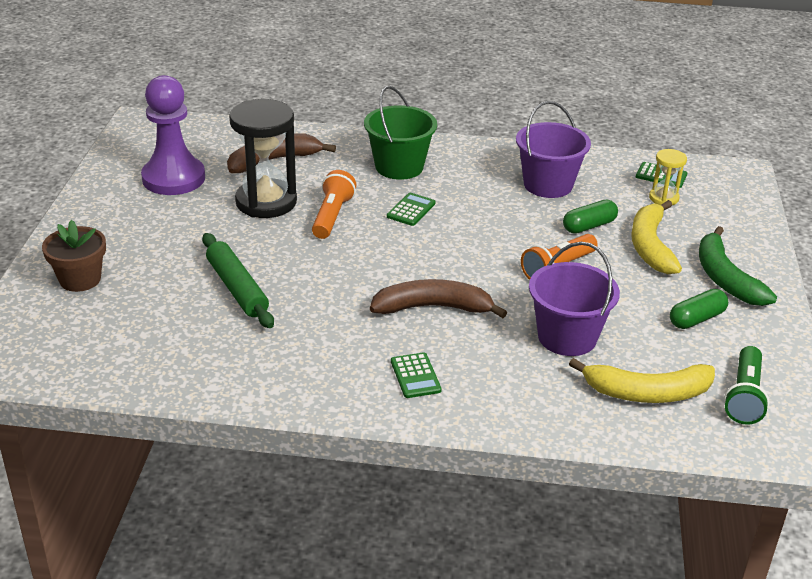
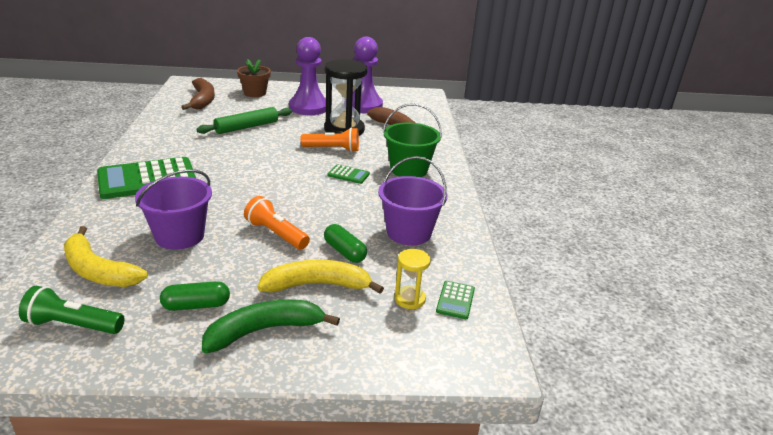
camera: 80 degrees right, 5 degrees down
(167, 227) = (308, 107): none -> purple pawn
(415, 376) = (147, 179): green calculator -> green calculator, size x2.26
(433, 308) = (223, 184): brown banana -> brown banana (202, 100)
(646, 393) = (98, 270): yellow banana -> yellow banana turned 45 degrees counterclockwise
(696, 319) = (196, 305): green capsule -> green capsule turned 60 degrees counterclockwise

